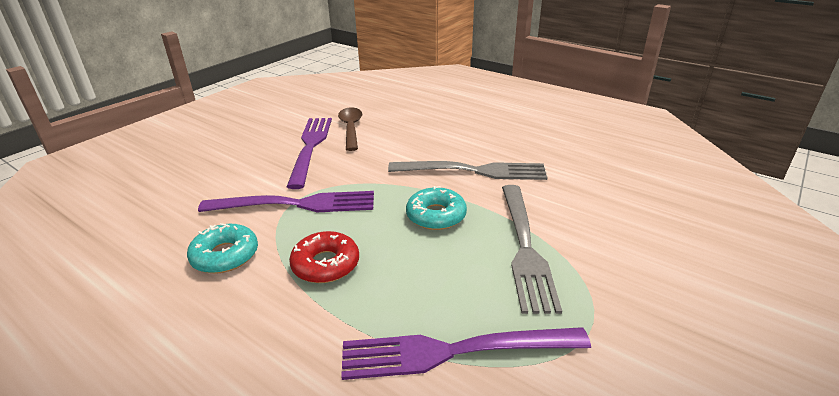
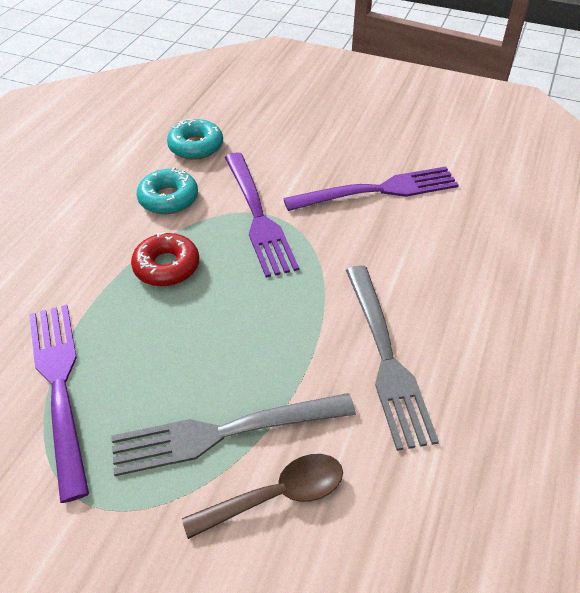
camera: 75 degrees right, 15 degrees up
(351, 128) = (443, 210): brown spoon -> brown spoon (277, 495)
(436, 215) = (268, 335): turquoise donut -> turquoise donut (196, 146)

